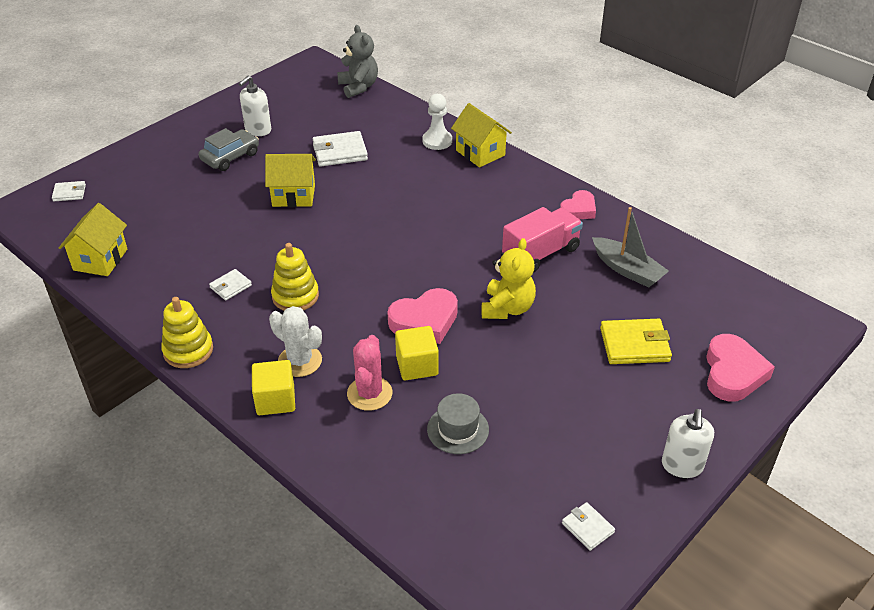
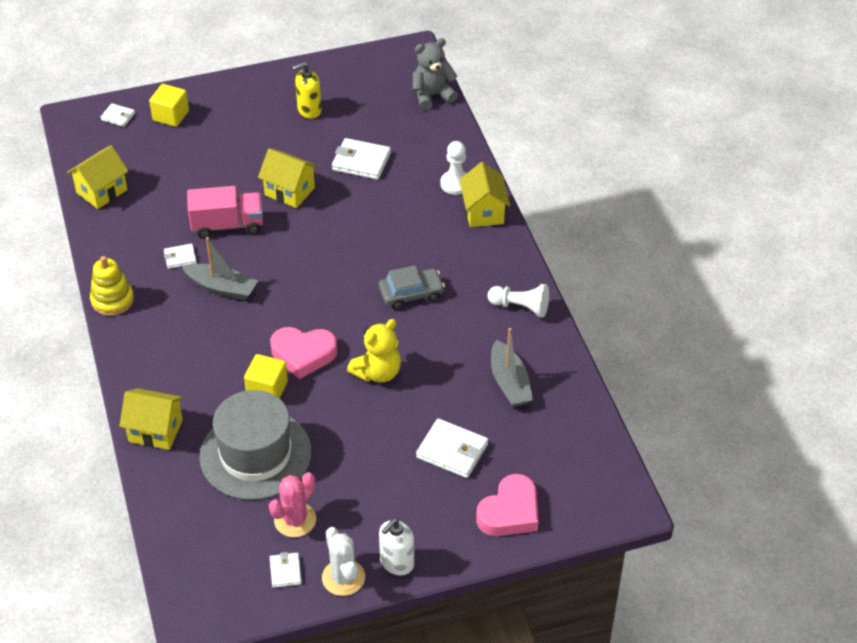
camera: 30 degrees right, 5 degrees up
(230, 157) = (266, 130): grey car -> grey car (411, 294)
(258, 130) = (309, 110): white soap dispenser -> yellow soap dispenser
(275, 400) = (145, 369): yellow cube -> yellow cube (171, 116)
(295, 296) = (222, 288): yellow stacking toy -> grey boat
(300, 361) = (185, 345): white cactus -> white cactus (343, 577)
(335, 453) = (155, 431): none -> yellow house
(358, 87) = (432, 95): grey teddy bear -> grey teddy bear turned 120 degrees counterclockwise
(369, 393) = (215, 396): pink cactus -> pink cactus (295, 520)
(458, 429) = (255, 454): grey hat -> grey hat, size x2.08
(540, 253) = (449, 335): pink truck -> pink truck (227, 225)
(578, 209) = (520, 307): pink heart -> white pawn
(634, 345) = (452, 451): yellow wallet -> white wallet

